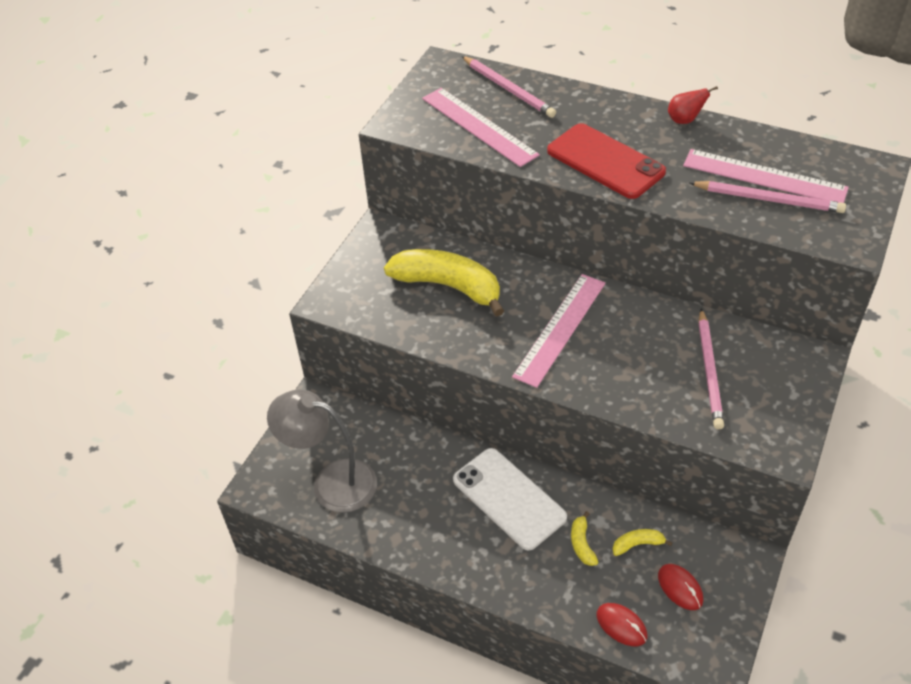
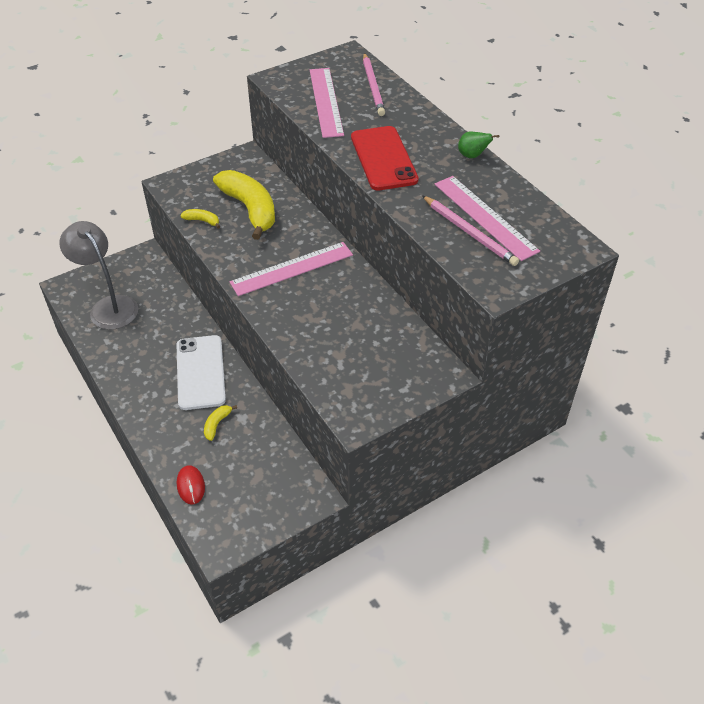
camera: 30 degrees right, 0 degrees up
(637, 544) = (251, 444): yellow banana -> yellow banana (202, 221)
(680, 588) = (250, 486): red mouse -> none
(684, 120) = (472, 156): red pear -> green pear
(709, 371) = (361, 344): pink pencil -> none

